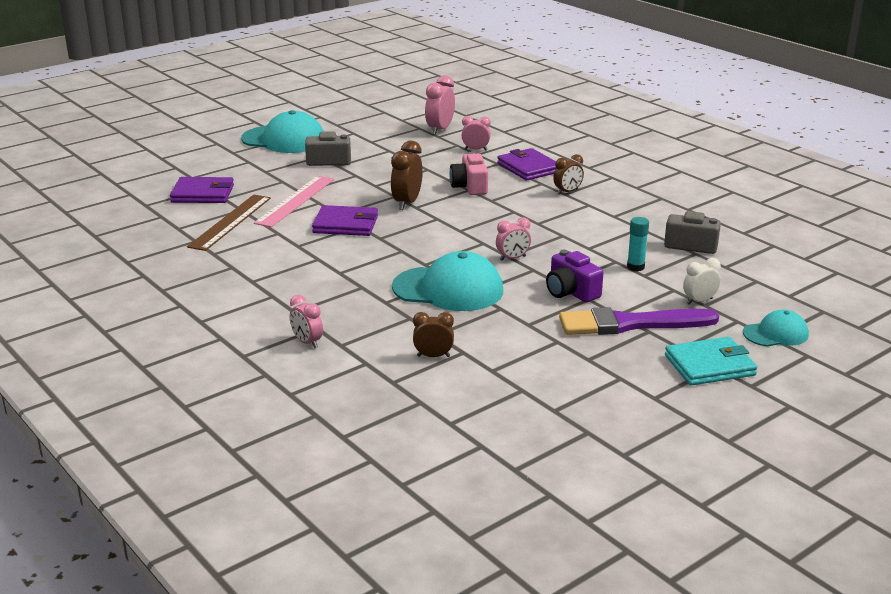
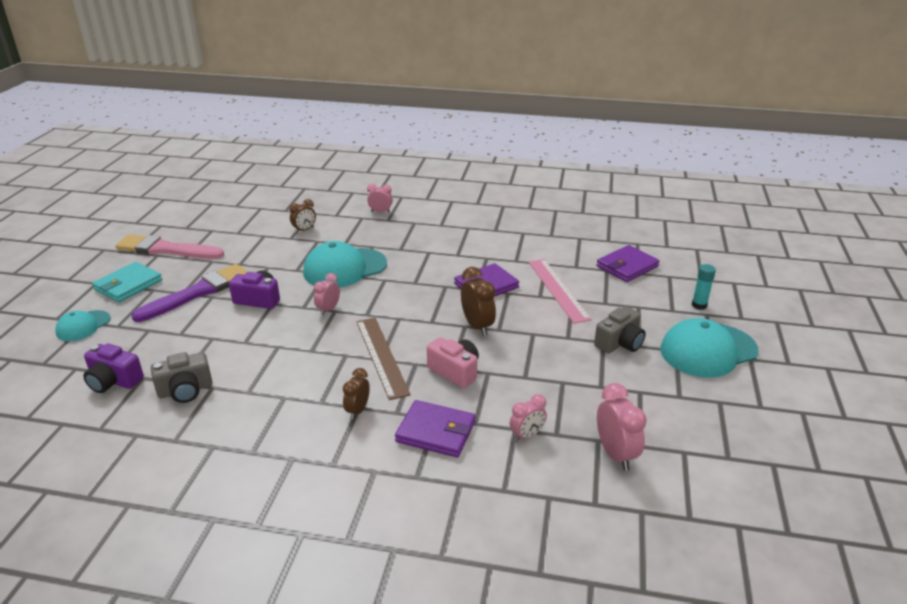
camera: 140 degrees right, 5 degrees up
(230, 222) = (560, 255): brown ruler -> brown ruler (381, 356)
(635, 267) = (223, 342): turquoise glue stick -> turquoise glue stick (699, 305)
(638, 402) = (166, 249): none -> pink brush
(699, 301) = (154, 331): white clock -> none
(753, 272) = (114, 381): none -> purple camera

